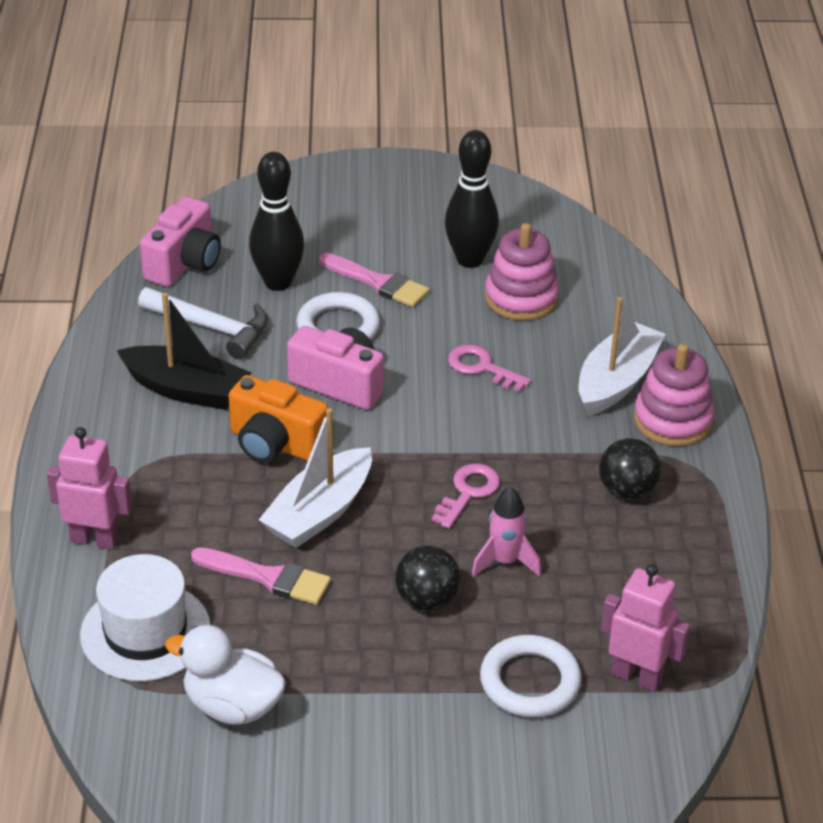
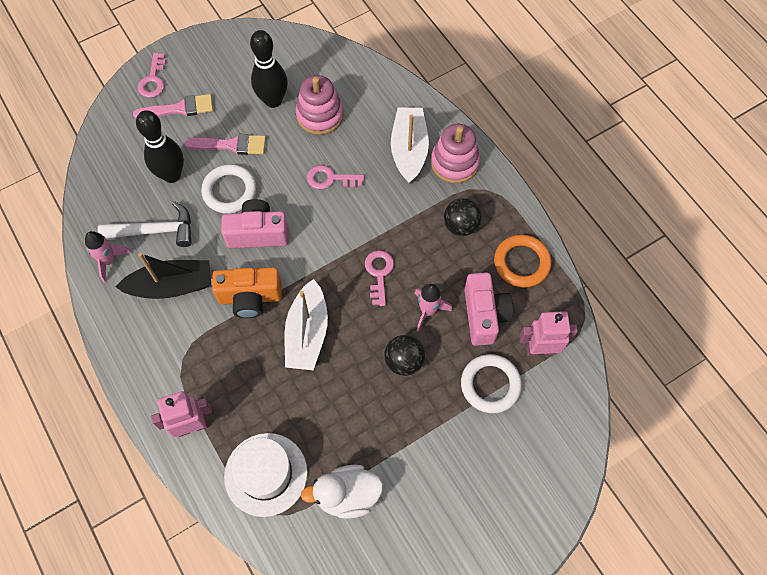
camera: 30 degrees left, 25 degrees up
(131, 334) = (109, 261): none -> pink rocket
(184, 263) = (104, 189): pink camera -> pink camera (484, 315)
(268, 577) = (308, 396): pink brush -> pink brush (179, 108)
(332, 183) = (153, 80): none -> pink key
(685, 568) = (521, 263): none -> orange ring

